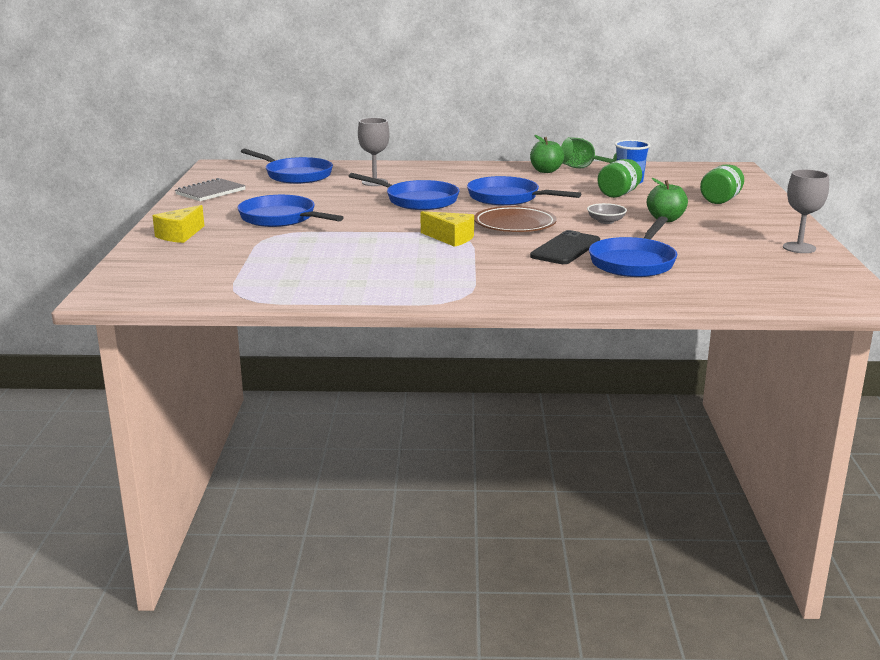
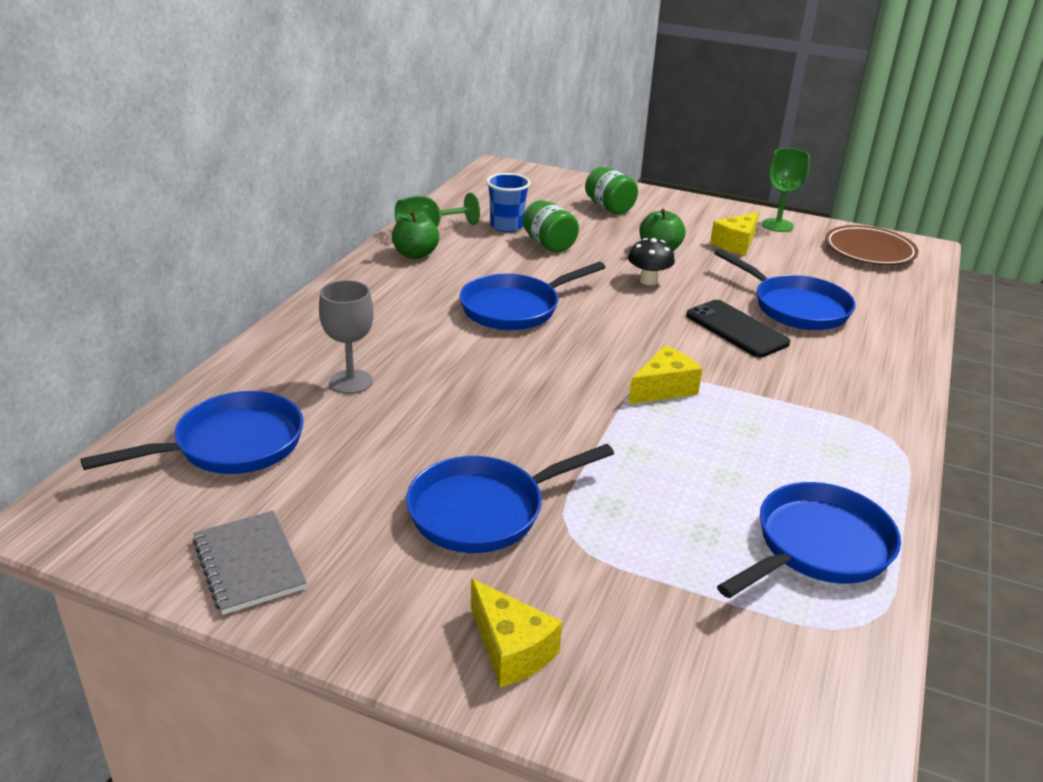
camera: 70 degrees left, 10 degrees up
(417, 200) = (477, 370): blue pan -> blue pan (817, 547)
(514, 225) = (631, 333): brown plate -> brown plate (869, 251)
(606, 221) = (648, 280): grey bowl -> black mushroom
(726, 238) = (736, 244): none -> yellow cheese
(799, 248) = (777, 225): grey goblet -> green goblet

